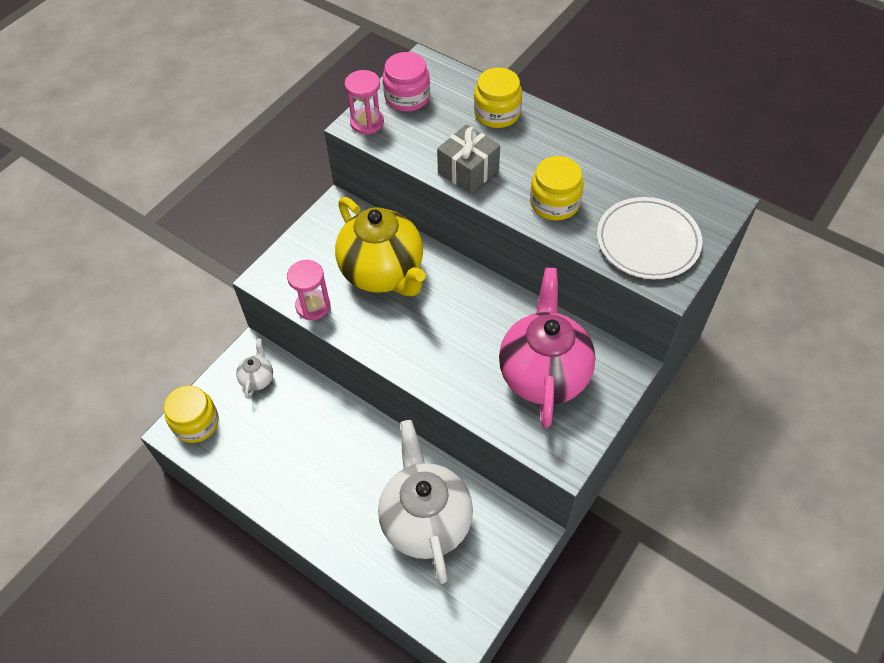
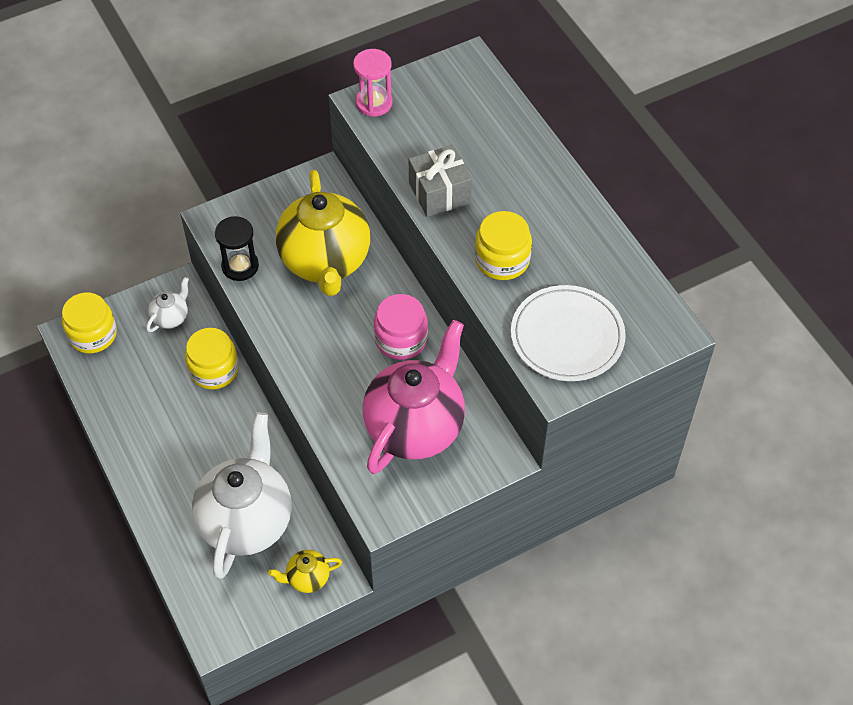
camera: 25 degrees right, 0 degrees up
(313, 306) = (240, 266): pink hourglass -> black hourglass
(407, 97) = (430, 91): pink jar -> pink jar (401, 339)
(497, 113) = (508, 144): yellow jar -> yellow jar (214, 370)
(506, 545) = (307, 578): none -> yellow teapot

